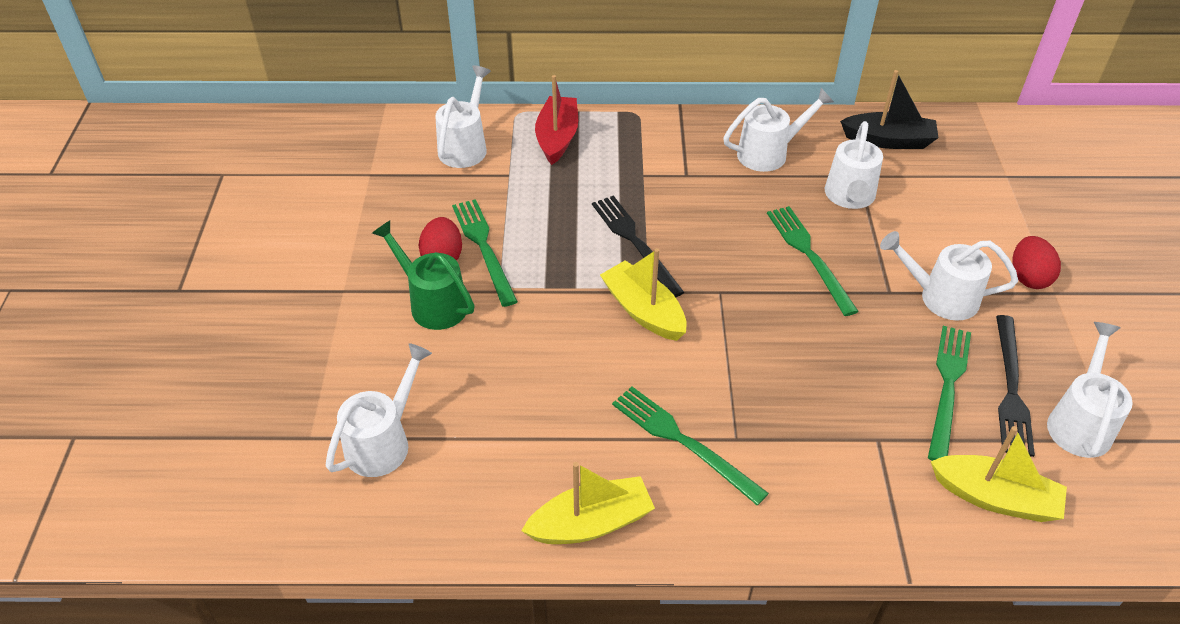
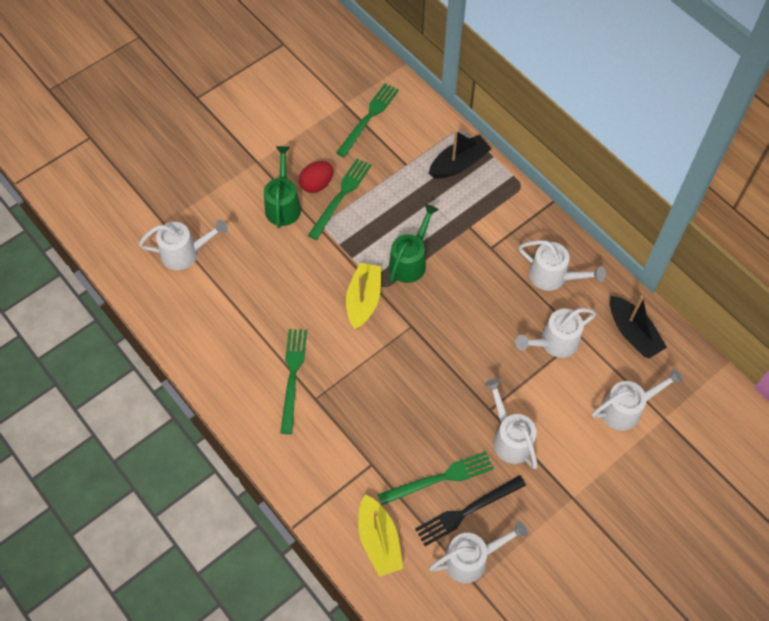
camera: 50 degrees right, 15 degrees up
(465, 146) = (408, 127): white watering can -> white watering can (627, 409)
(557, 138) = (459, 164): red boat -> black boat
(591, 523) = (212, 370): yellow boat -> none
(634, 242) = (410, 261): black fork -> green watering can
(809, 256) = (481, 352): green fork -> green fork (368, 118)
(1028, 277) = (573, 477): red egg -> none

